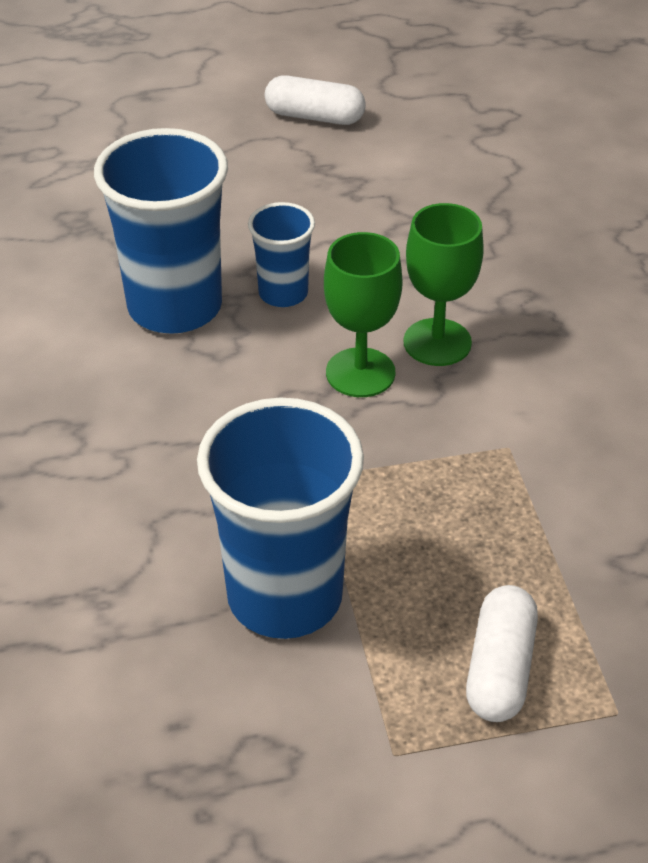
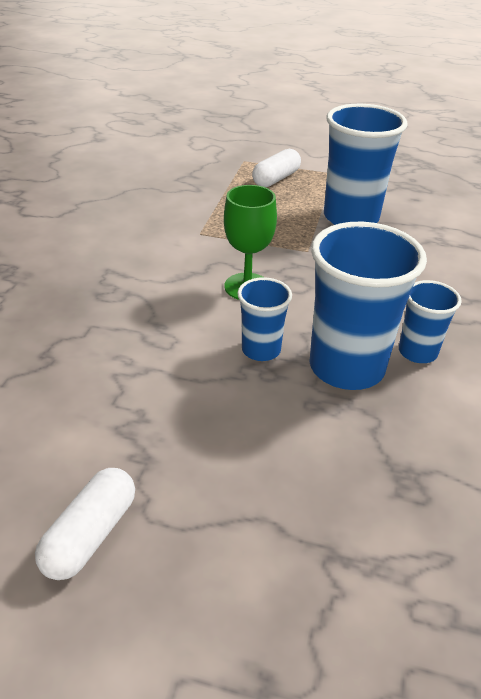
camera: 155 degrees left, 5 degrees down
(95, 355) = (417, 352): none -> blue cup
(314, 117) = (91, 534): white capsule -> white capsule turned 75 degrees clockwise
(437, 342) = (186, 287): green goblet -> none

